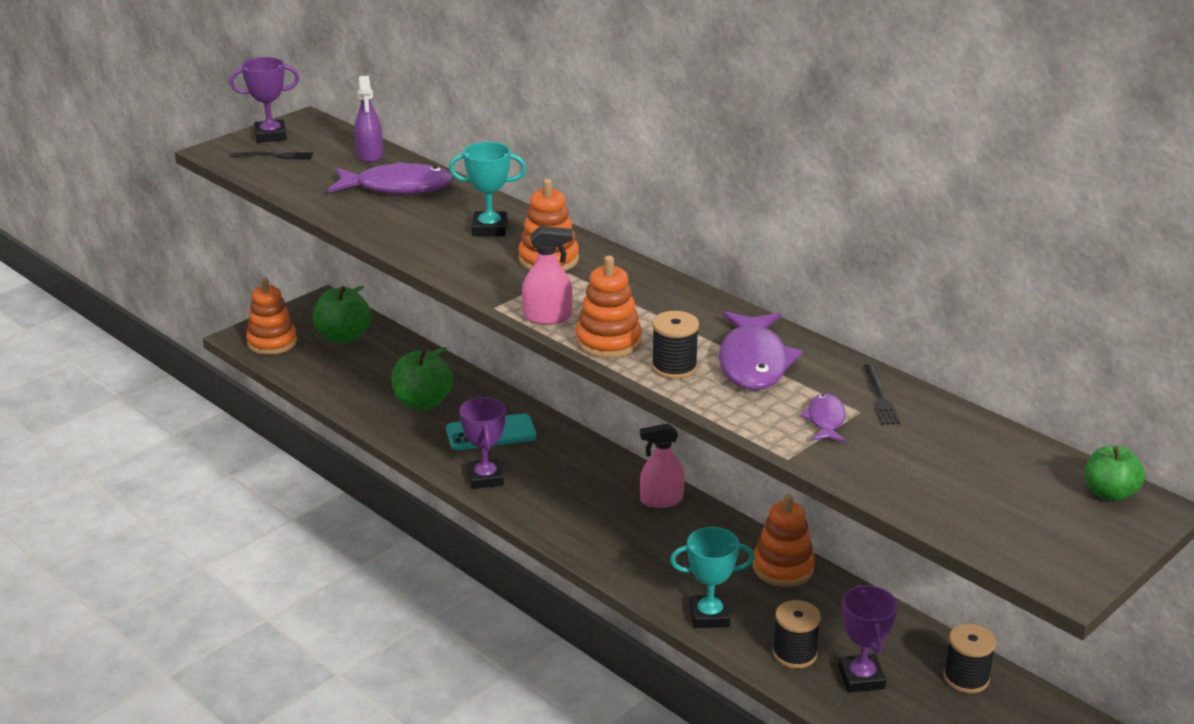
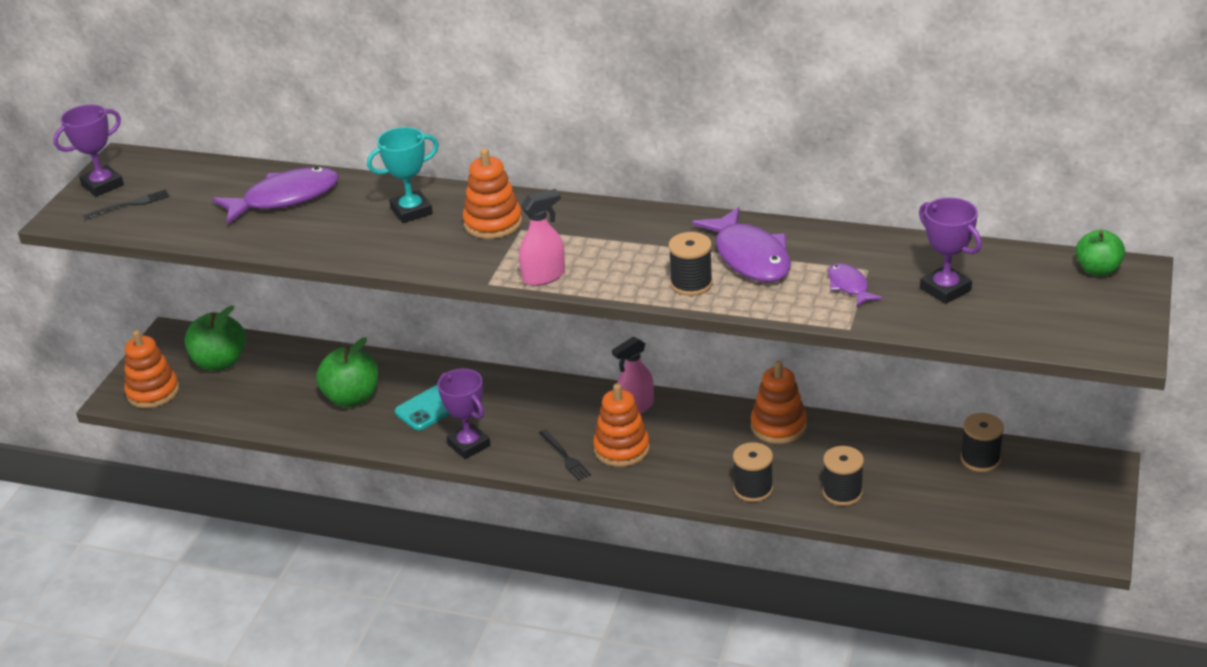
camera: 25 degrees left, 5 degrees up
(370, 155) = (225, 175): purple spray bottle -> none
(608, 342) = (616, 280): orange stacking toy -> orange stacking toy (621, 449)
(709, 616) = (753, 489): turquoise trophy -> black spool
(861, 678) = (906, 491): purple trophy -> purple trophy (945, 289)
(880, 397) = (872, 252): black fork -> black fork (565, 457)

